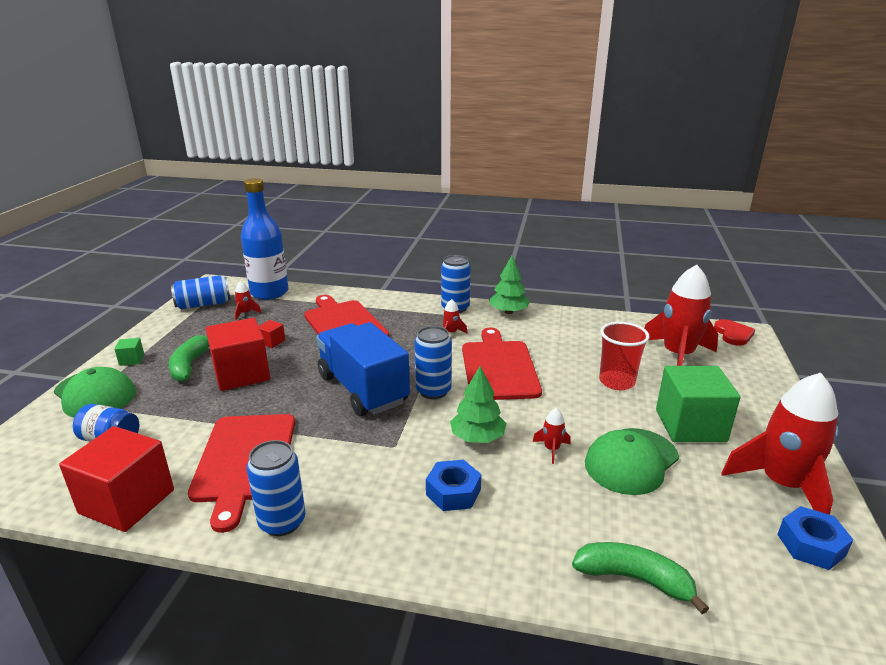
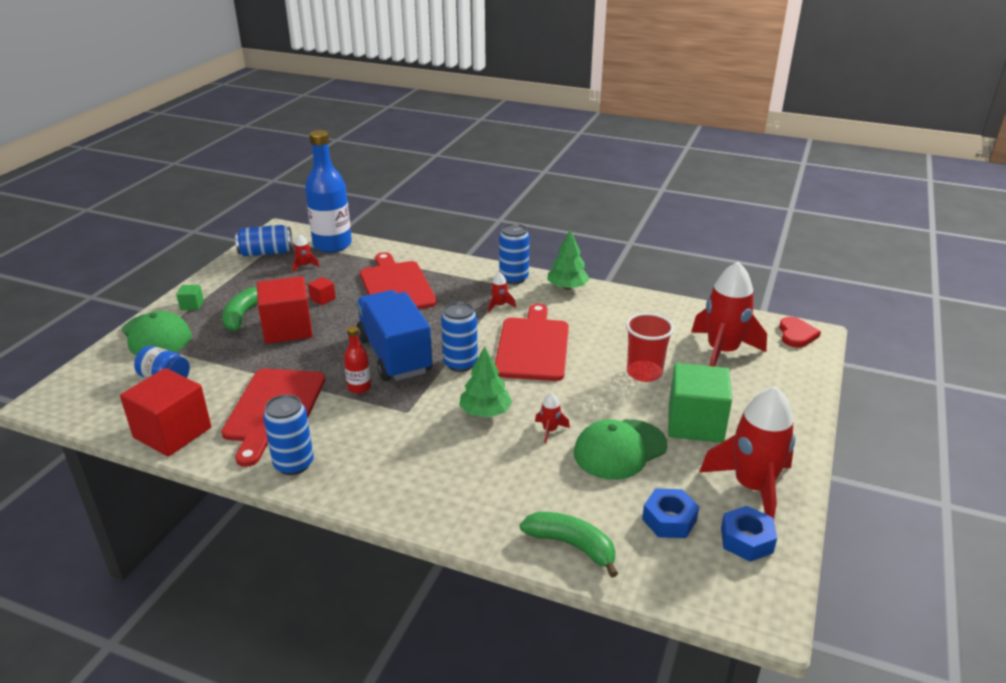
camera: 10 degrees right, 5 degrees up
(334, 426) = (359, 387): none -> red bottle
(453, 492) = (445, 457): blue nut -> blue nut (669, 520)

